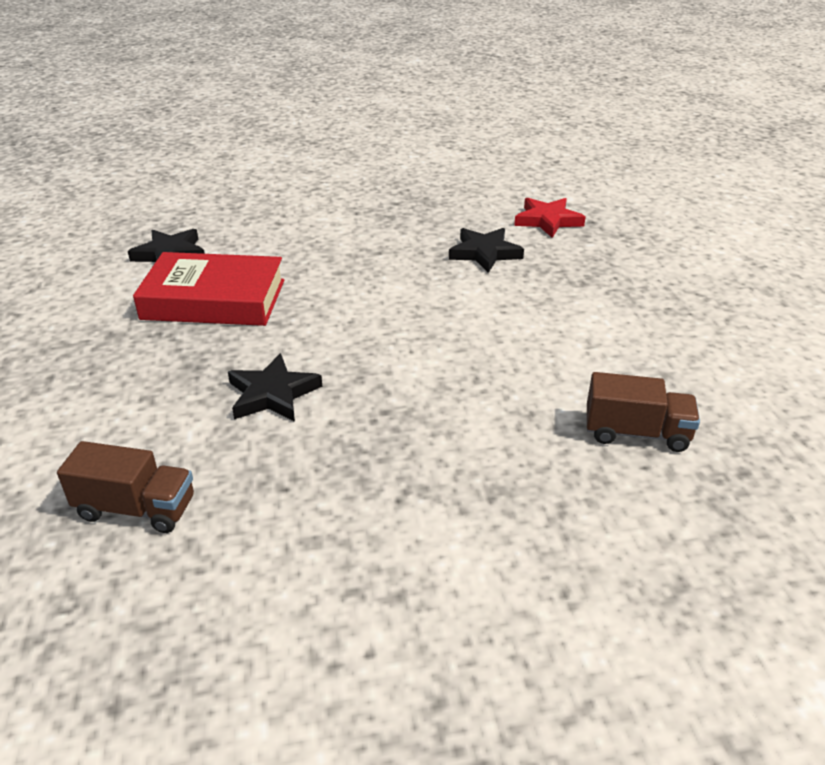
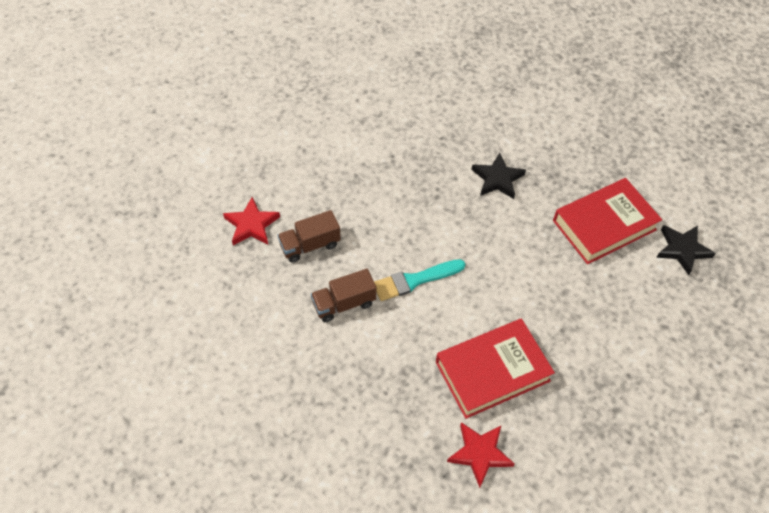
camera: 145 degrees right, 20 degrees up
(136, 508) = (487, 103): brown truck -> brown truck (344, 303)
(485, 253) = (492, 371): black star -> red book
(505, 341) = (415, 280): none -> turquoise brush
(732, 502) = (251, 225): none -> red star

